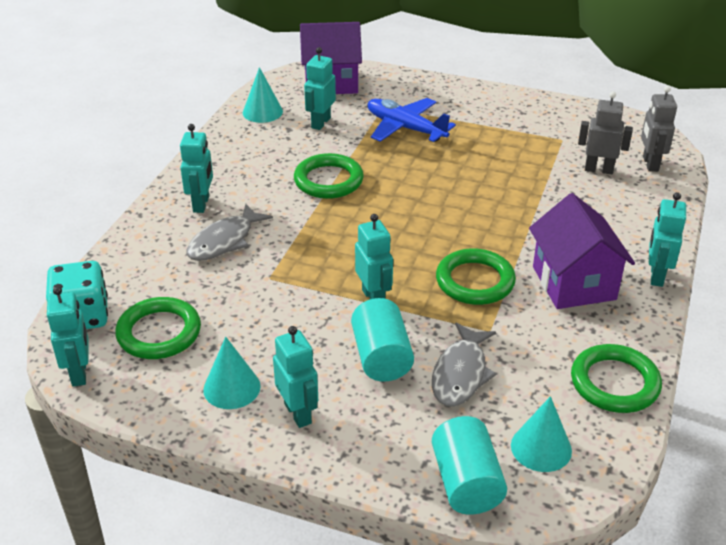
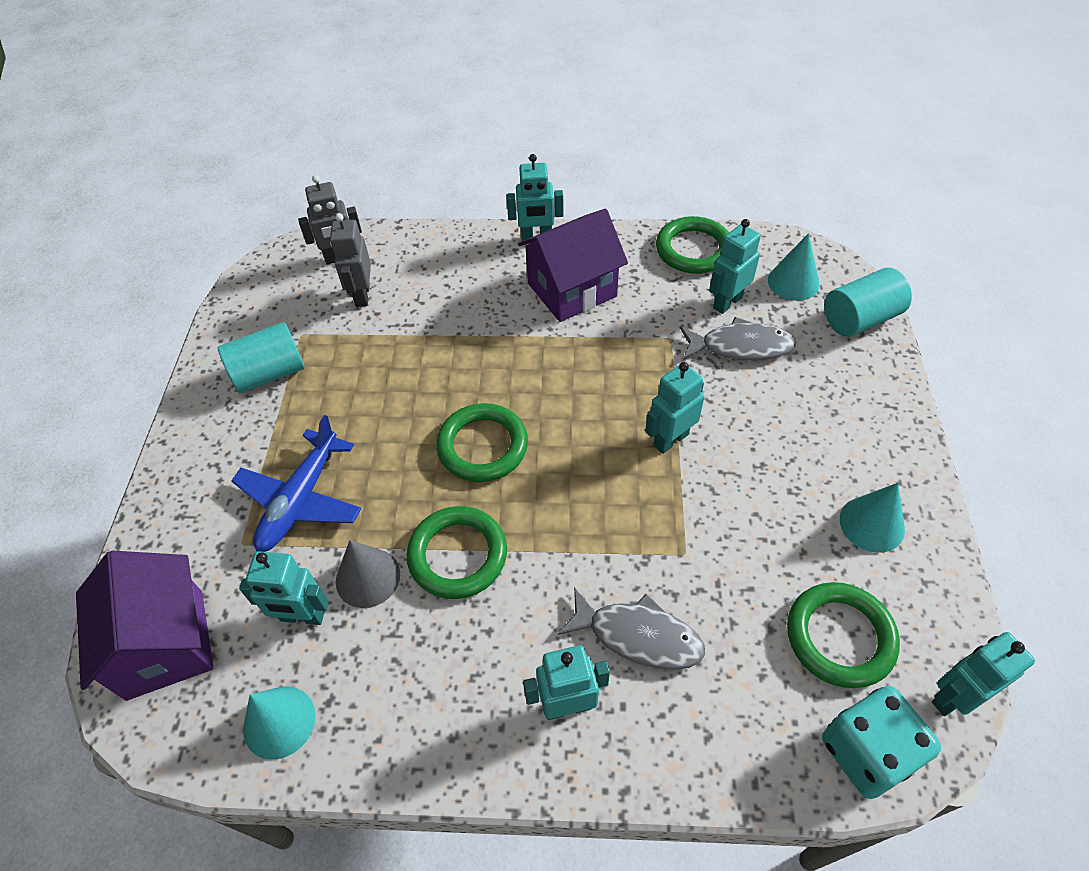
camera: 105 degrees left, 15 degrees up
(298, 413) = (866, 454): turquoise robot -> turquoise robot (727, 302)
(333, 146) = (368, 577): none -> grey cone
(381, 357) = (754, 410): turquoise cylinder -> turquoise cylinder (269, 373)
(475, 281) = (603, 362): green ring -> green ring (482, 446)

